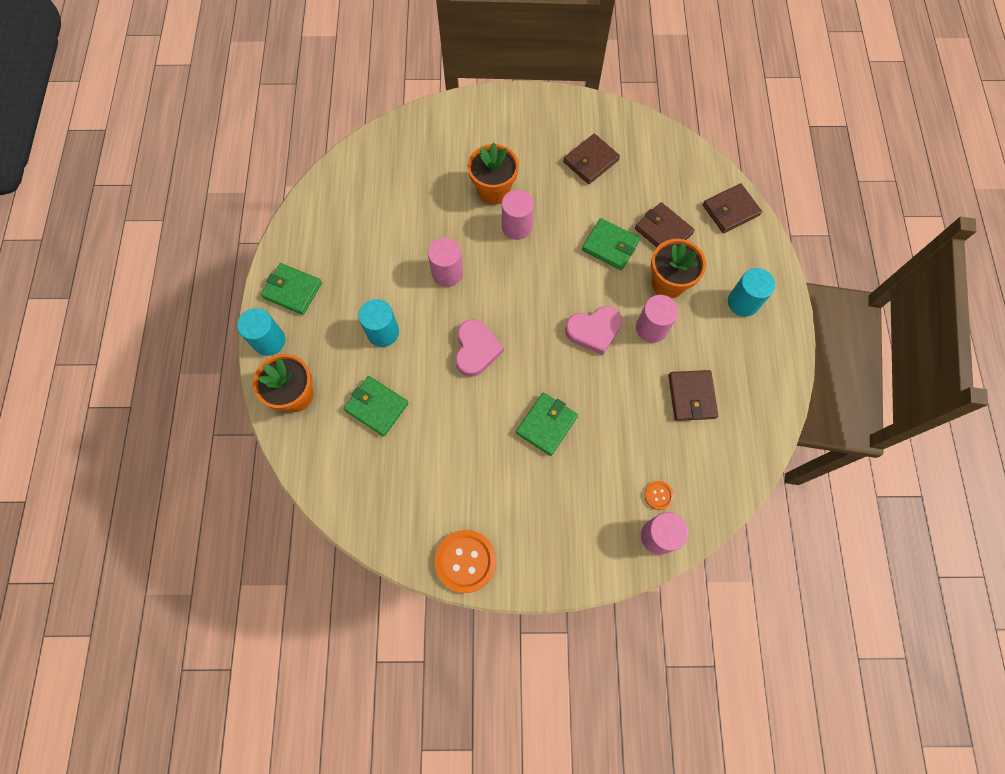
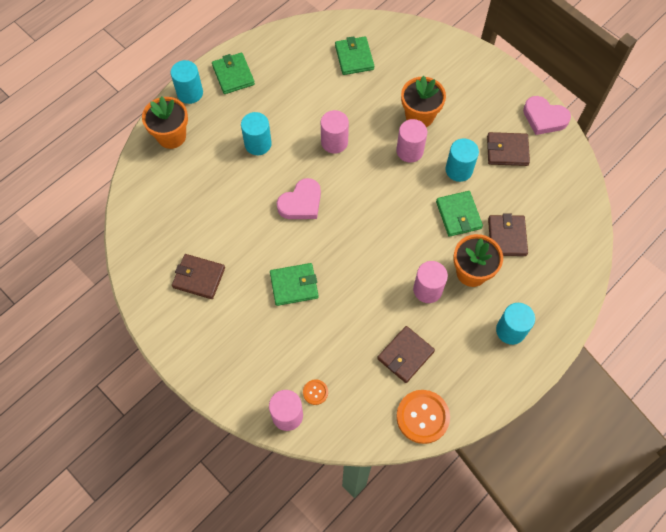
camera: 45 degrees right, 5 degrees down
(376, 407) = (208, 183): green wallet -> green wallet (354, 57)
(465, 561) = (162, 316): orange button -> orange button (422, 417)
(571, 209) = (459, 170): none -> turquoise cylinder
(594, 330) = (387, 257): pink heart -> pink heart (544, 118)
(730, 210) = (572, 264): brown wallet -> brown wallet (199, 278)

